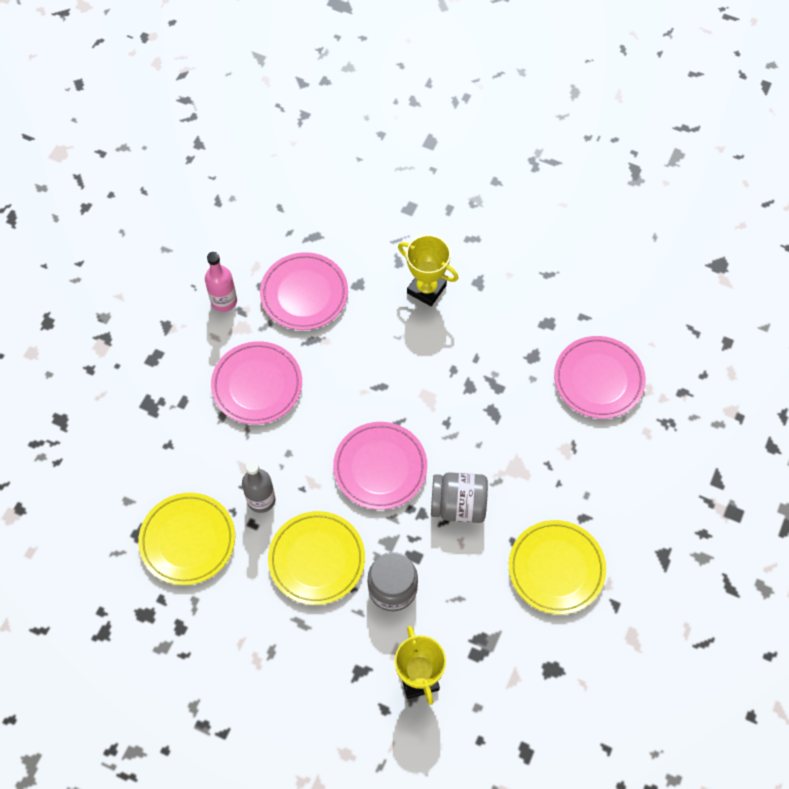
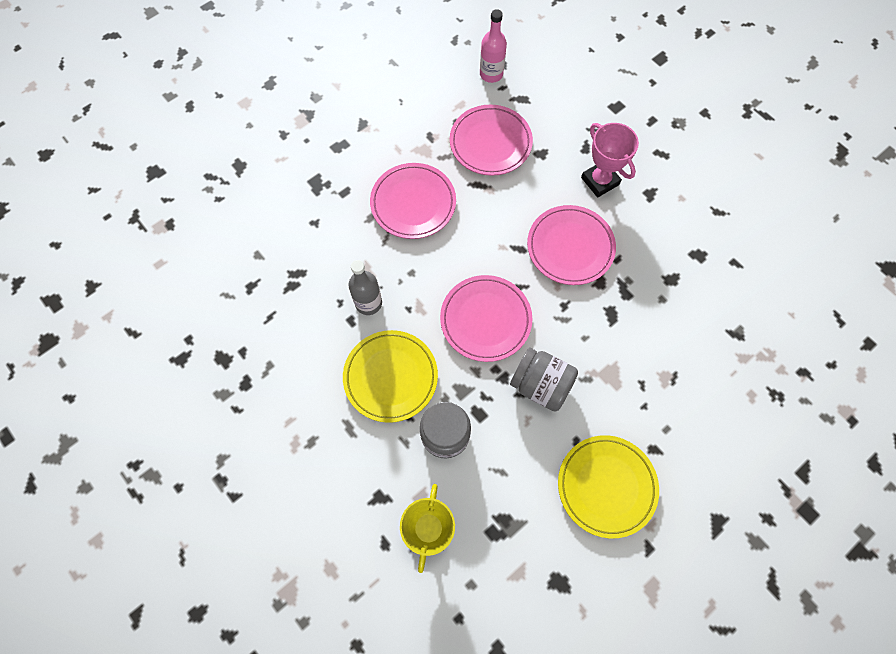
camera: 25 degrees right, 5 degrees up
(188, 540) = (290, 311): yellow plate -> none
(224, 301) = (420, 122): pink bottle -> pink bottle (491, 74)
(426, 289) = (600, 181): yellow trophy -> pink trophy
(598, 379) = (725, 326): pink plate -> pink plate (570, 247)

